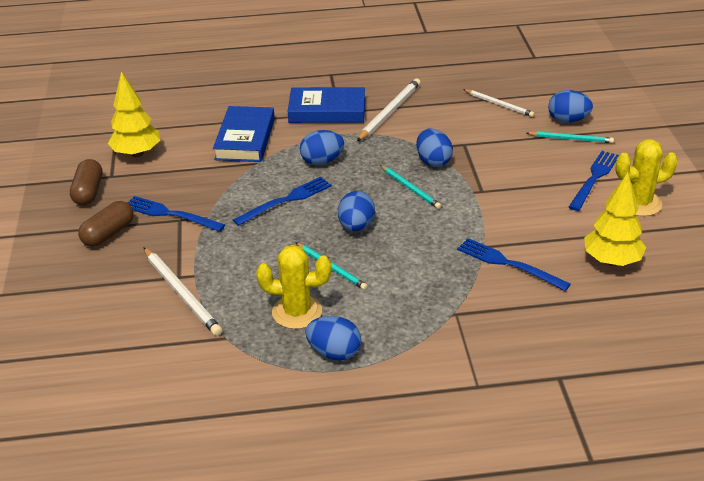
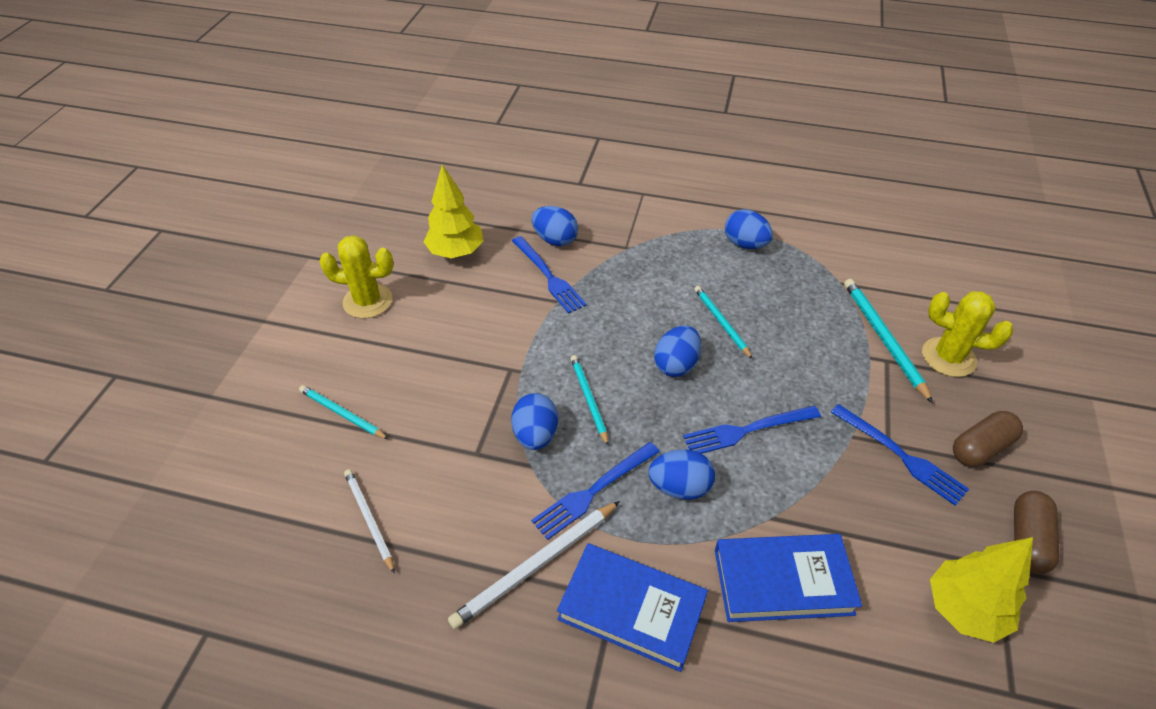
camera: 160 degrees left, 10 degrees up
(182, 293) = (883, 339): white pencil -> turquoise pencil
(245, 139) = (783, 581): blue book -> blue book turned 60 degrees clockwise
(297, 312) = (768, 287): yellow cactus -> yellow cactus (948, 357)
(568, 120) = (312, 450): blue egg -> blue egg (555, 240)
(594, 178) = (377, 345): blue fork -> blue fork (593, 491)

